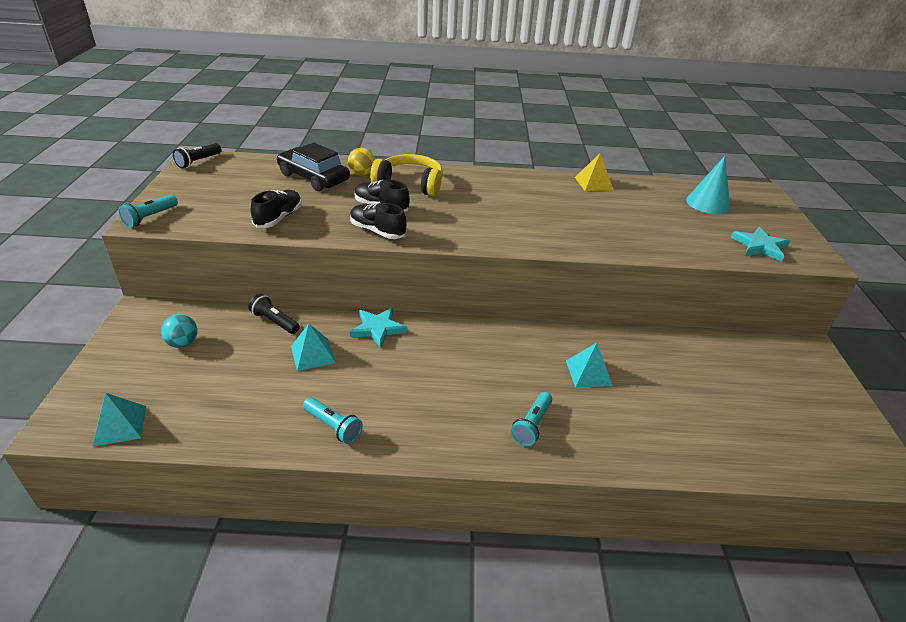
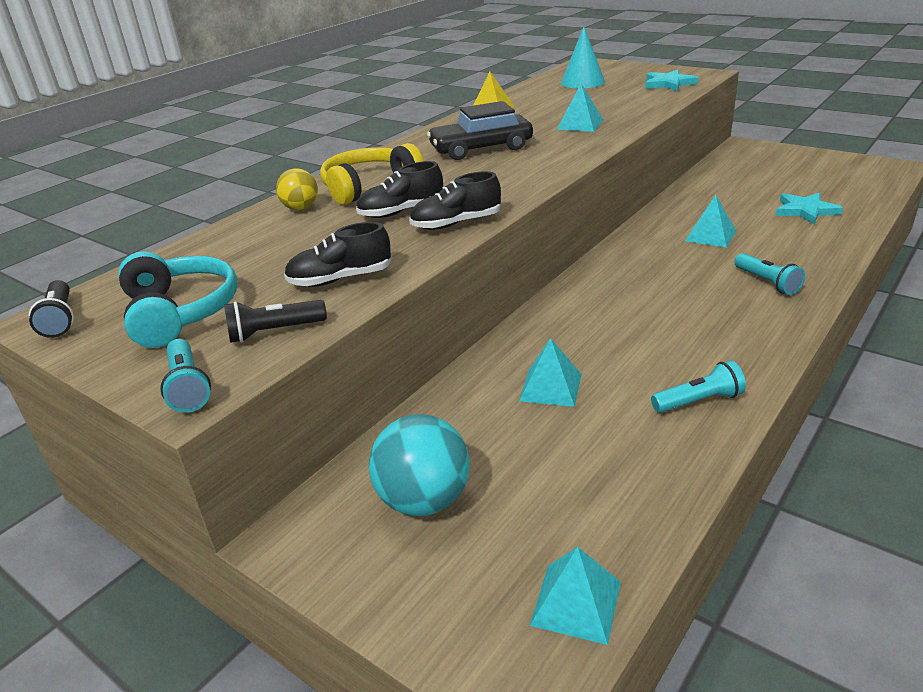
camera: 50 degrees left, 5 degrees down
(183, 343) = (424, 500): turquoise ball -> turquoise ball, size x1.70
(219, 187) = (180, 312): none -> turquoise headphones
(275, 322) = (453, 403): black flashlight -> black flashlight (274, 332)
(279, 218) = (340, 279): black shoe -> black shoe turned 75 degrees counterclockwise
(313, 177) = (262, 239): black car -> black car (481, 148)
(378, 328) = (540, 329): turquoise star -> turquoise star (805, 210)
(604, 229) = (580, 124): none -> turquoise pyramid

